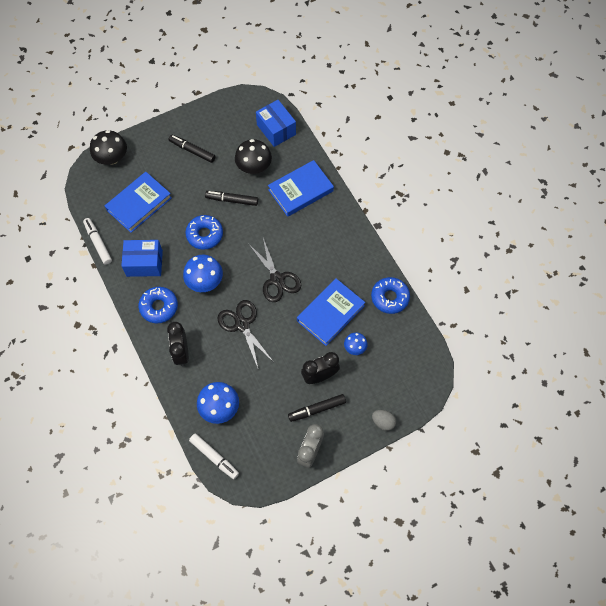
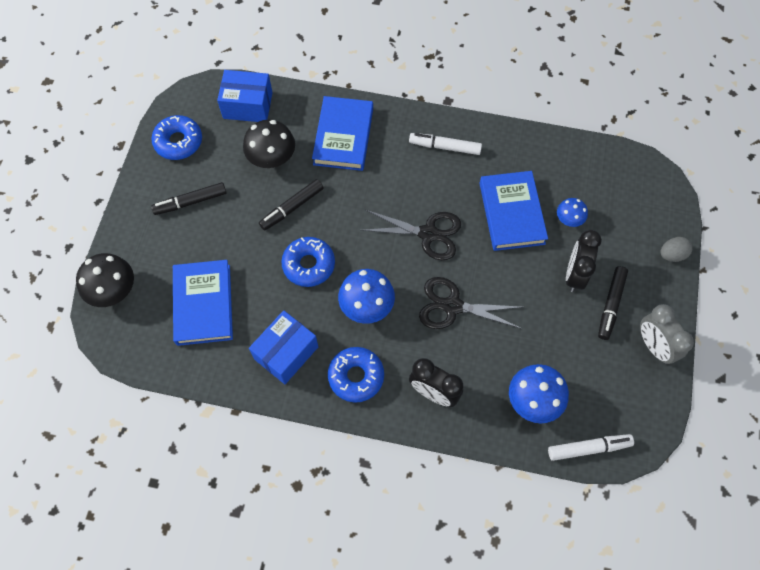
camera: 50 degrees left, 0 degrees up
(98, 243) = (211, 385): white marker -> white marker (445, 147)
(390, 297) = (539, 149): blue donut -> blue donut (178, 142)

